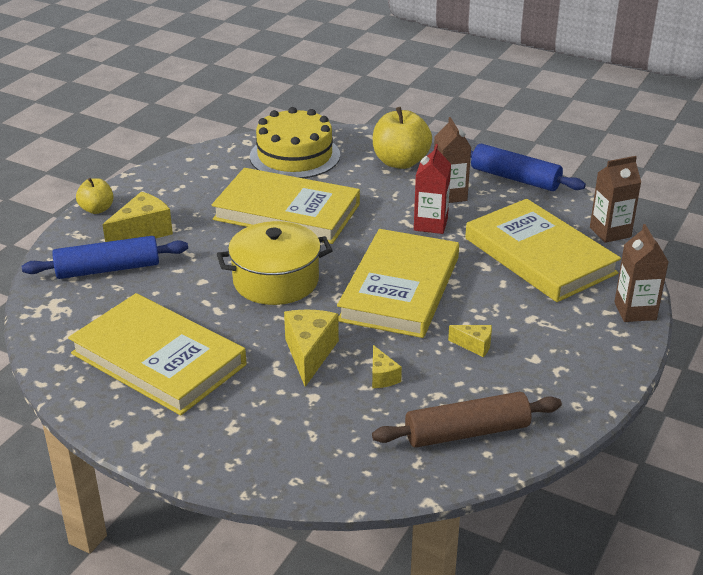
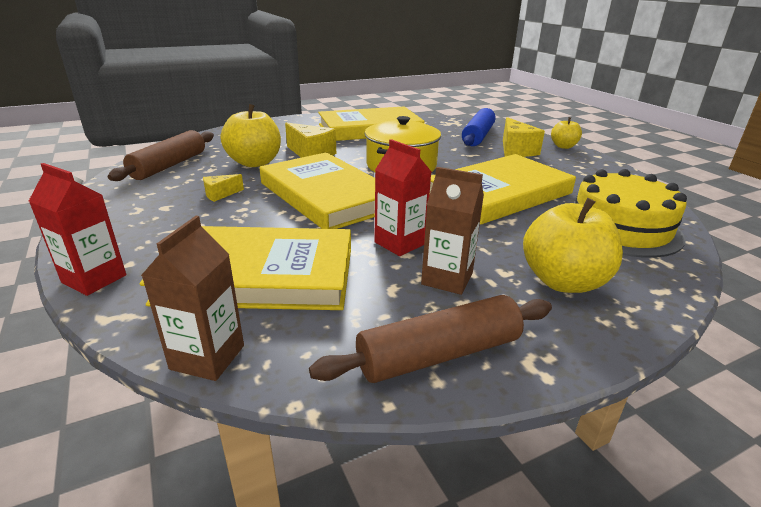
camera: 125 degrees right, 5 degrees down
(382, 377) = (255, 163): yellow cheese -> yellow apple
(515, 178) = (439, 355): blue rolling pin -> brown rolling pin
(635, 311) = (94, 279): brown carton -> red carton

